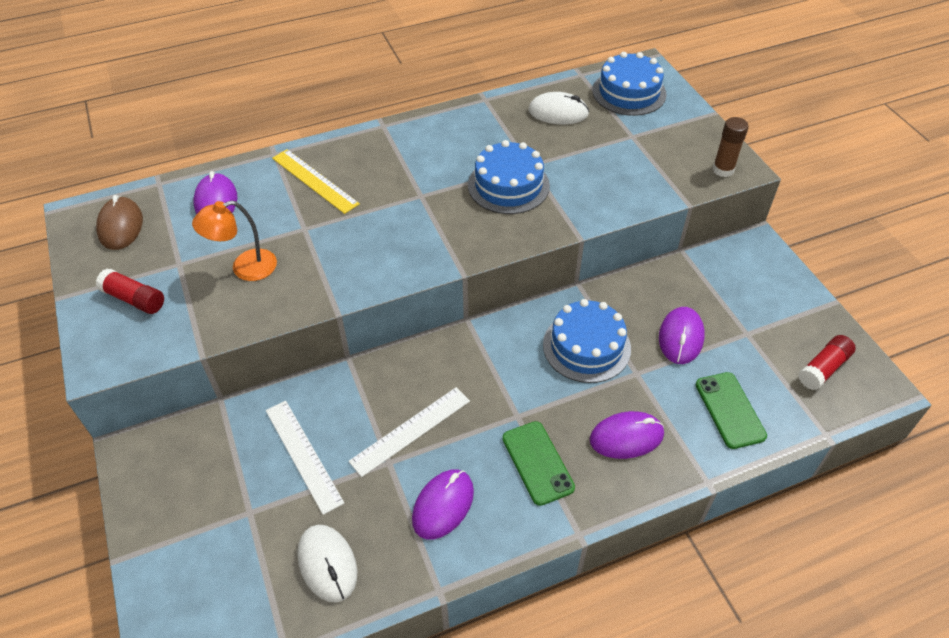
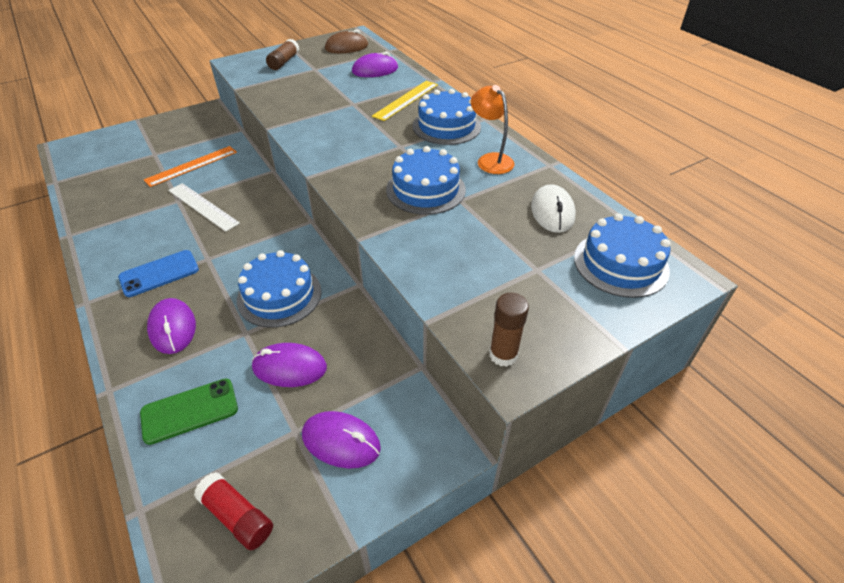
camera: 80 degrees right, 5 degrees down
(134, 299) = (284, 62): red glue stick -> brown glue stick
(245, 268) = (311, 89): orange lamp -> orange lamp (490, 160)
(303, 455) = (191, 166): white ruler -> orange ruler
(327, 564) = (107, 187): white mouse -> none
(389, 155) = (446, 126): none -> blue cake
(443, 505) = (135, 229): purple mouse -> purple mouse (341, 441)
(537, 463) = (159, 273): green phone -> blue phone

